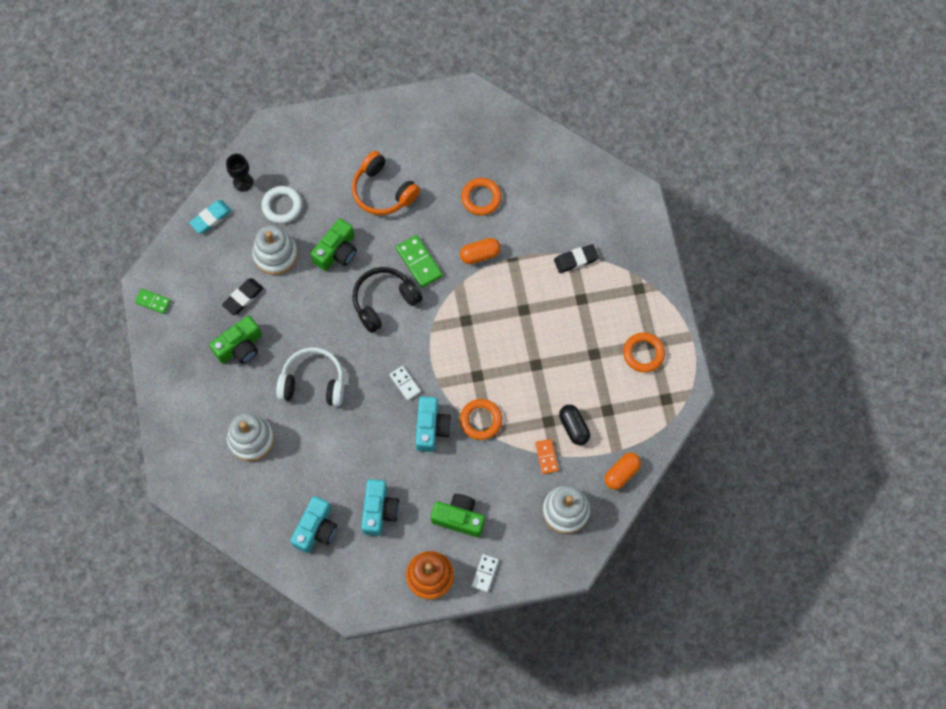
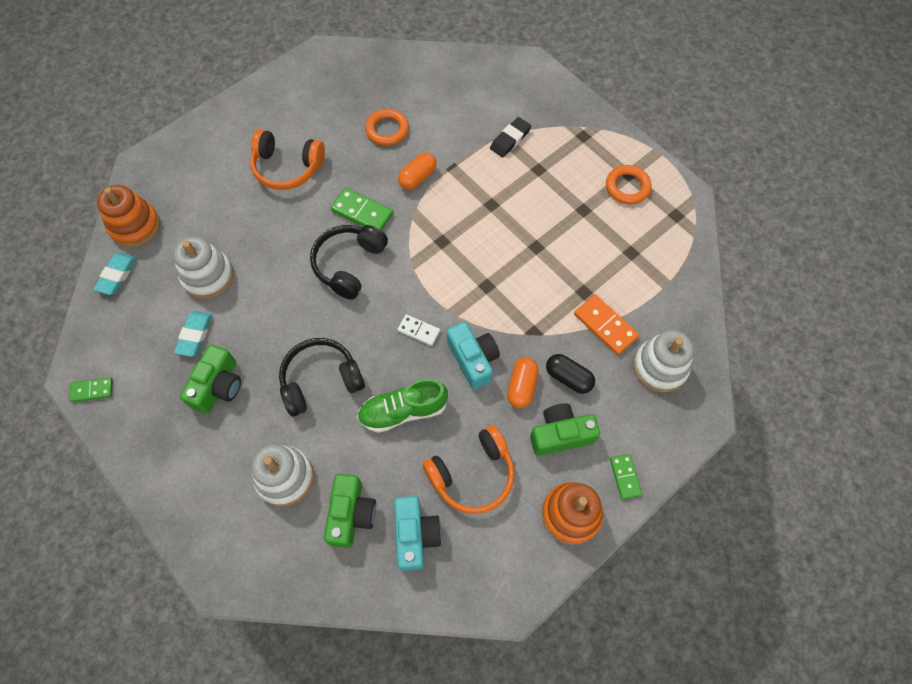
camera: 30 degrees left, 5 degrees down
(243, 182) = (135, 226): black goblet -> orange stacking toy
(243, 297) = (195, 335): black eraser -> turquoise eraser
(282, 206) = (189, 228): white ring -> none
(313, 382) = (320, 380): white headphones -> black headphones
(337, 252) = (272, 242): green camera -> green camera (351, 514)
(358, 438) = (403, 411): none -> green shoe
(379, 510) = (472, 475): turquoise camera -> orange headphones
(480, 420) = (518, 326): orange ring -> none
(485, 573) = (625, 477): white domino -> green domino
(546, 457) = (605, 325): orange domino -> orange domino, size x1.58
(573, 427) = (611, 284): black capsule -> black capsule (568, 378)
(621, 473) = (686, 302): orange capsule -> orange capsule (521, 386)

